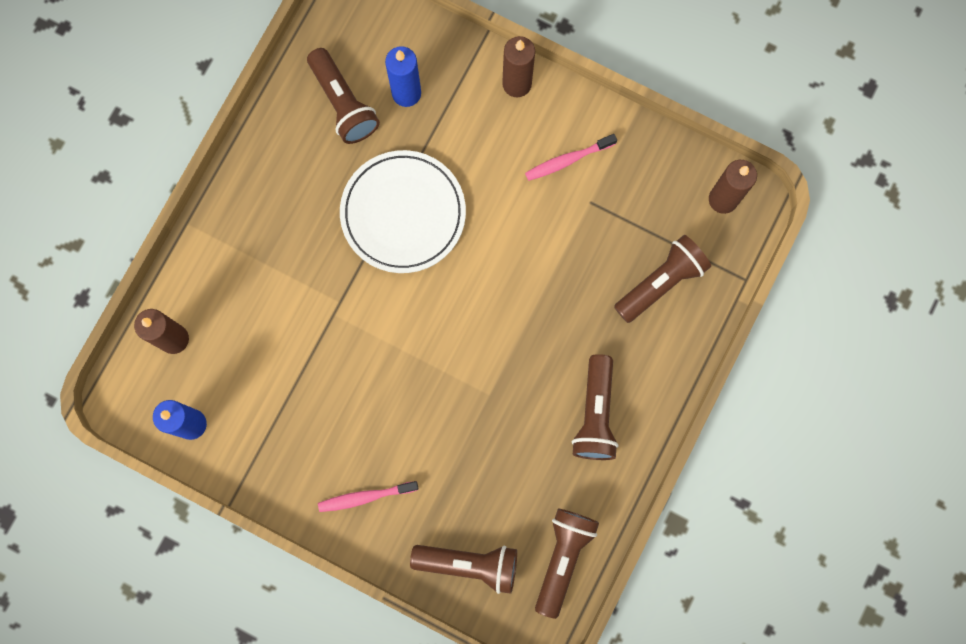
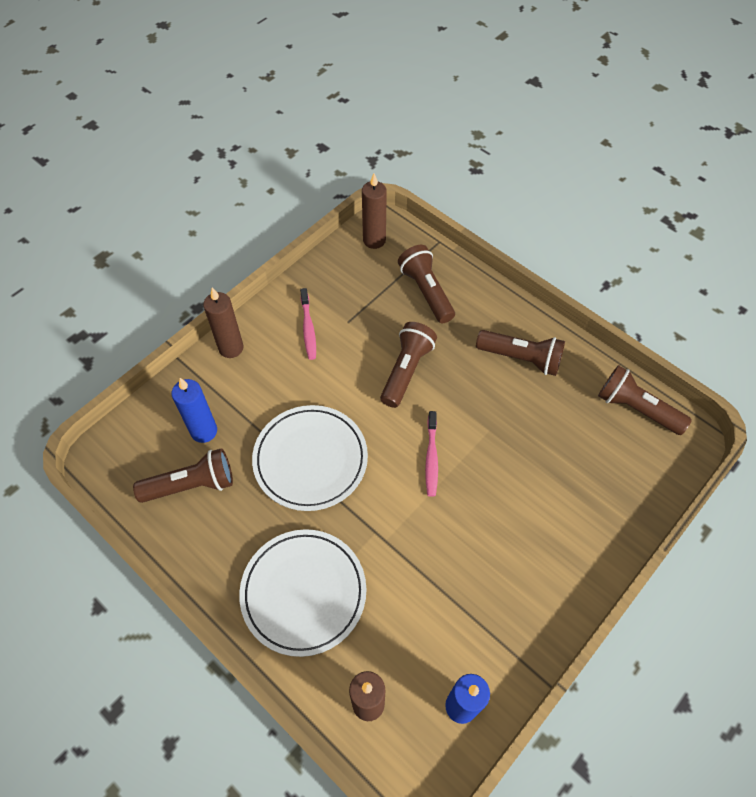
camera: 75 degrees left, 20 degrees down
(261, 250) = (303, 592): none -> white plate
(365, 497) = (562, 553): pink toothbrush -> pink toothbrush (431, 458)
(469, 564) = (634, 480): brown flashlight -> brown flashlight (406, 370)

